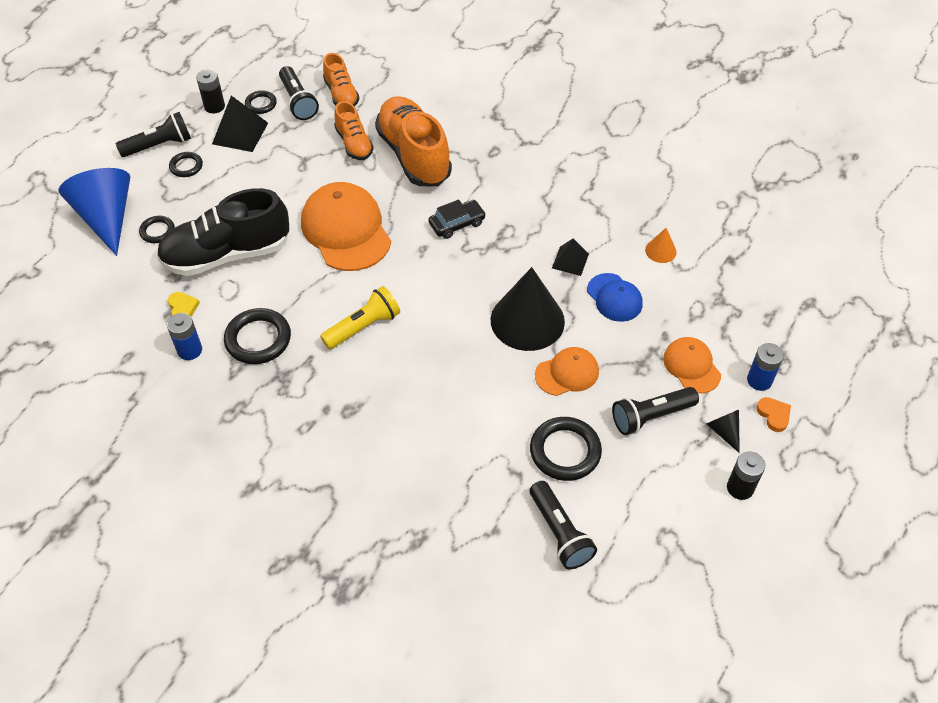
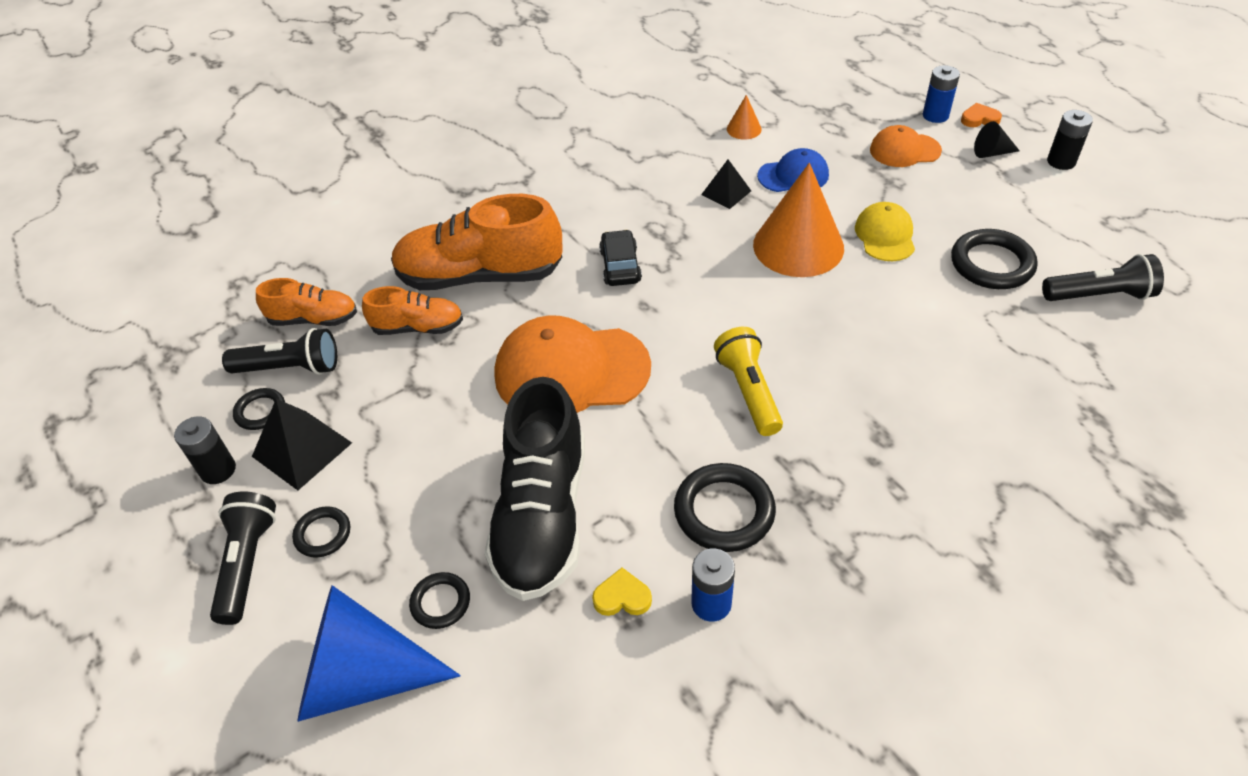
camera: 65 degrees left, 5 degrees down
(527, 320) = (798, 246): black cone -> orange cone
(567, 373) = (885, 235): orange cap -> yellow cap
(650, 416) = (960, 193): black flashlight -> none

